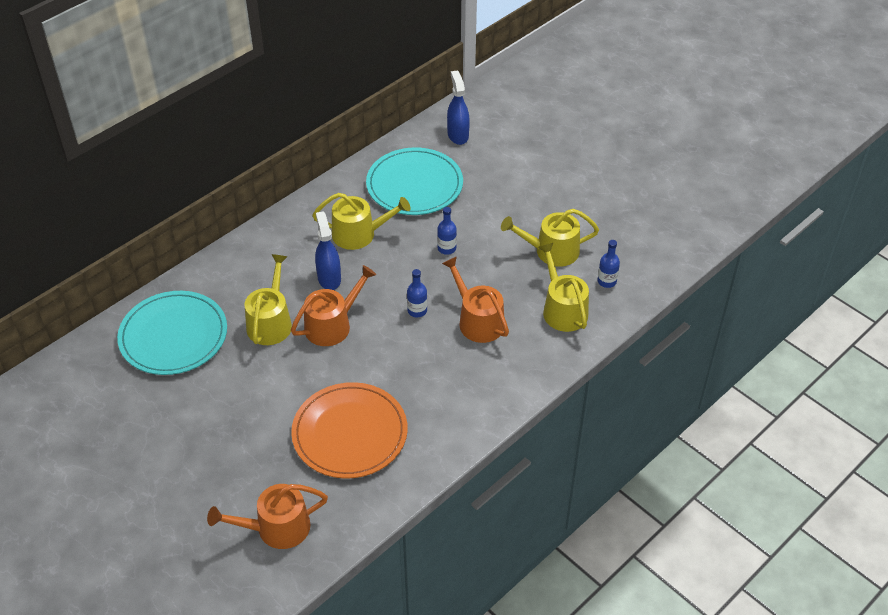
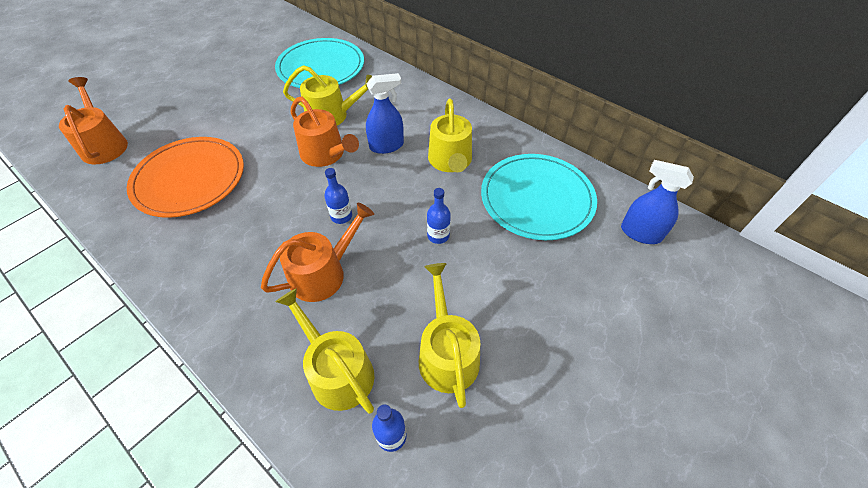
camera: 85 degrees right, 5 degrees up
(458, 135) = (640, 233): blue spray bottle -> blue spray bottle turned 135 degrees counterclockwise
(562, 309) = (337, 371): yellow watering can -> yellow watering can turned 105 degrees counterclockwise

